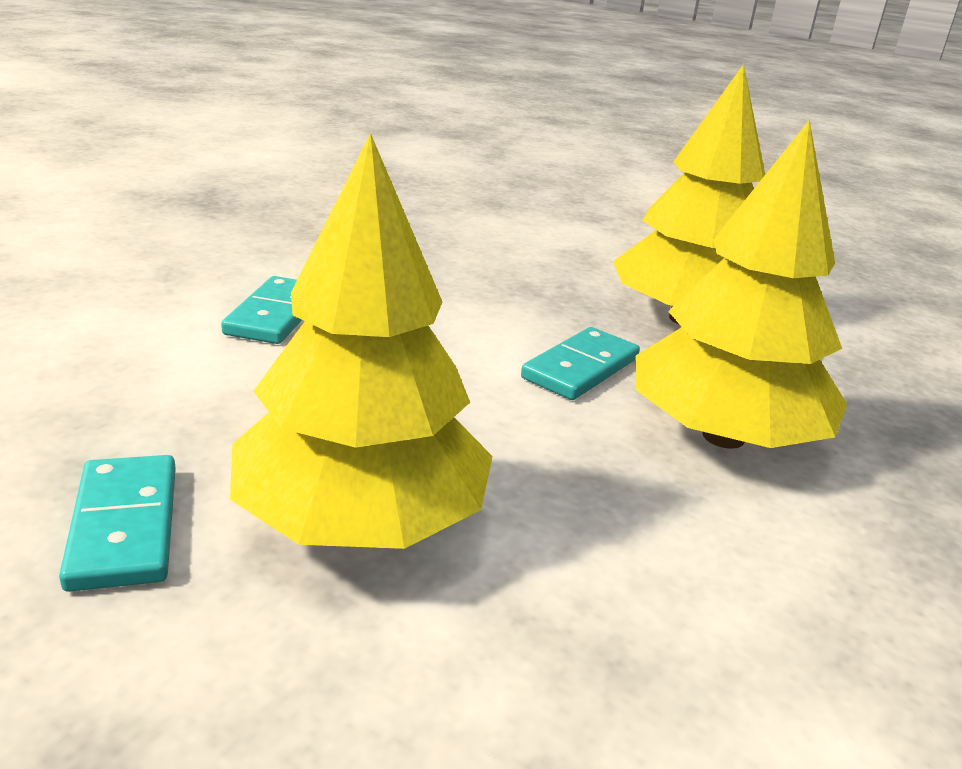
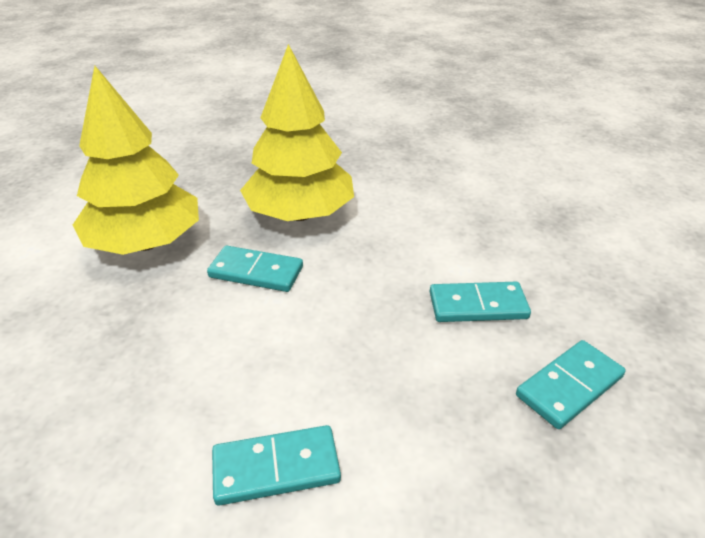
camera: 110 degrees left, 10 degrees up
(360, 520) = (478, 306): yellow tree -> turquoise domino

